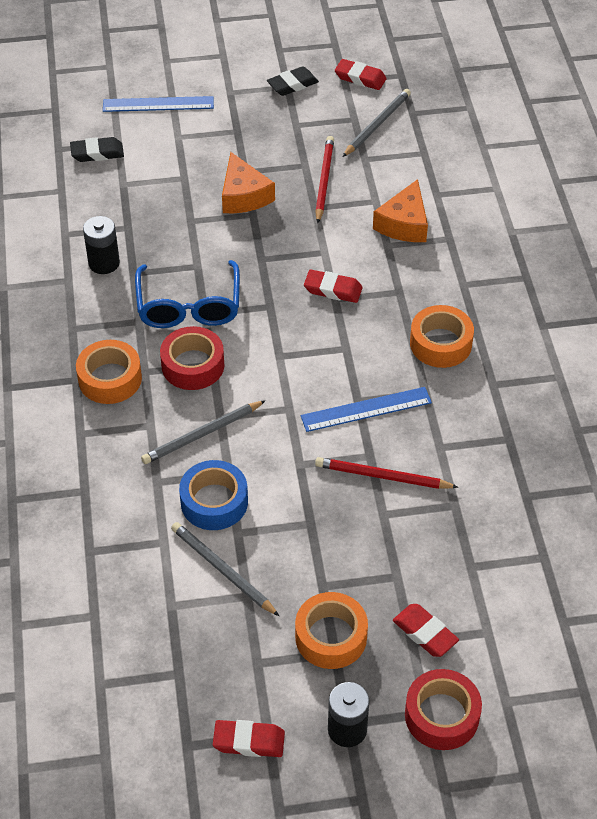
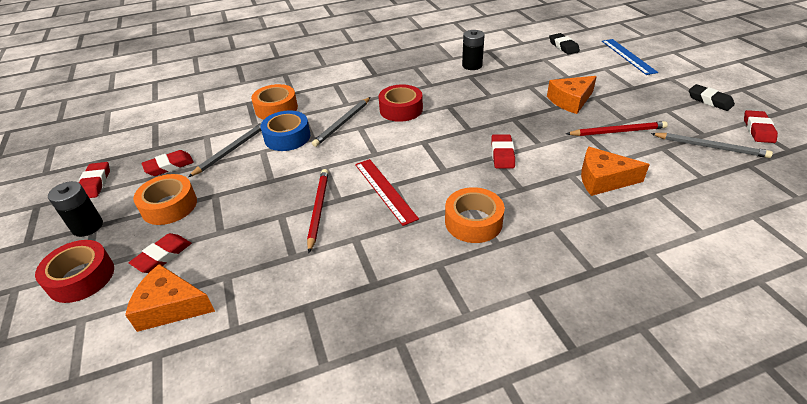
camera: 80 degrees right, 10 degrees down
(110, 379) = (379, 84): orange tape -> orange tape (276, 108)
(189, 306) = (452, 99): blue glasses -> none
(202, 434) = (343, 123): grey pencil -> grey pencil turned 105 degrees counterclockwise
(236, 647) = (169, 166): none -> red eraser
(366, 409) = (384, 190): blue ruler -> red ruler
(504, 616) = (171, 307): none -> orange cheese

